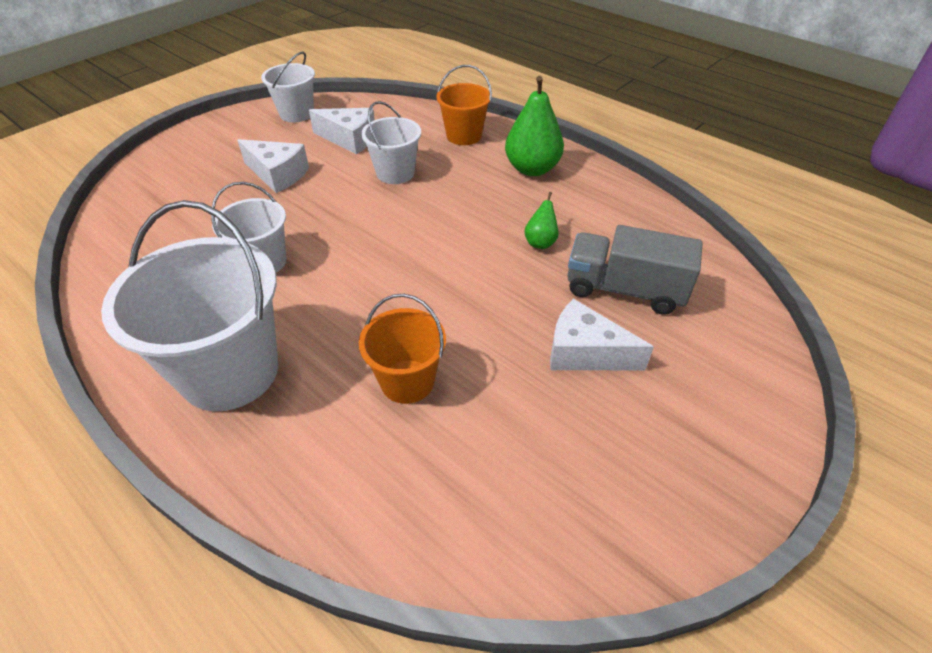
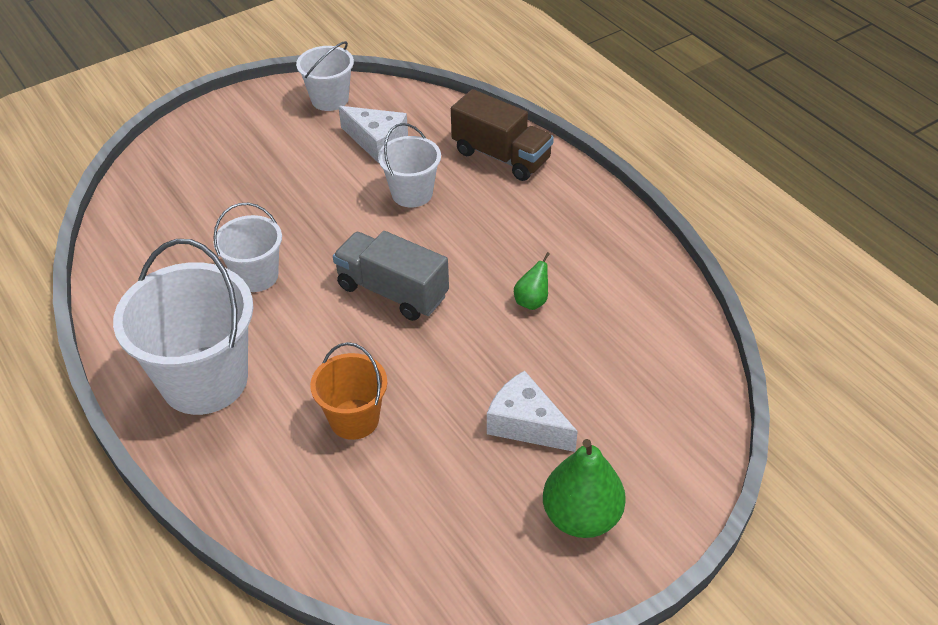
camera: 15 degrees right, 0 degrees up
(278, 174) = (292, 176): white cheese -> none
(464, 136) = (501, 156): orange bucket -> brown truck
(532, 169) = (559, 211): green pear -> green pear (581, 517)
(624, 289) = (594, 368): grey truck -> grey truck (392, 291)

